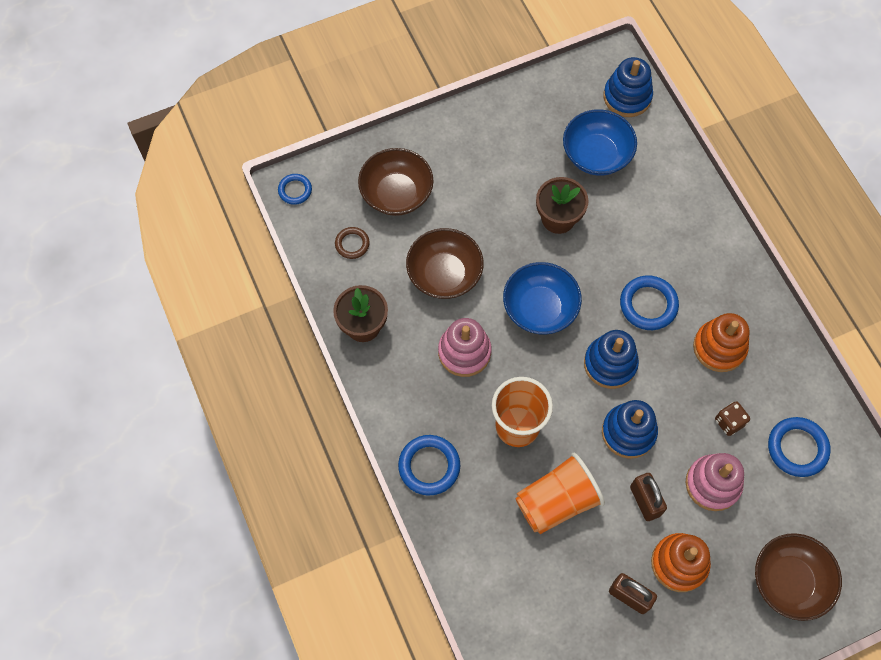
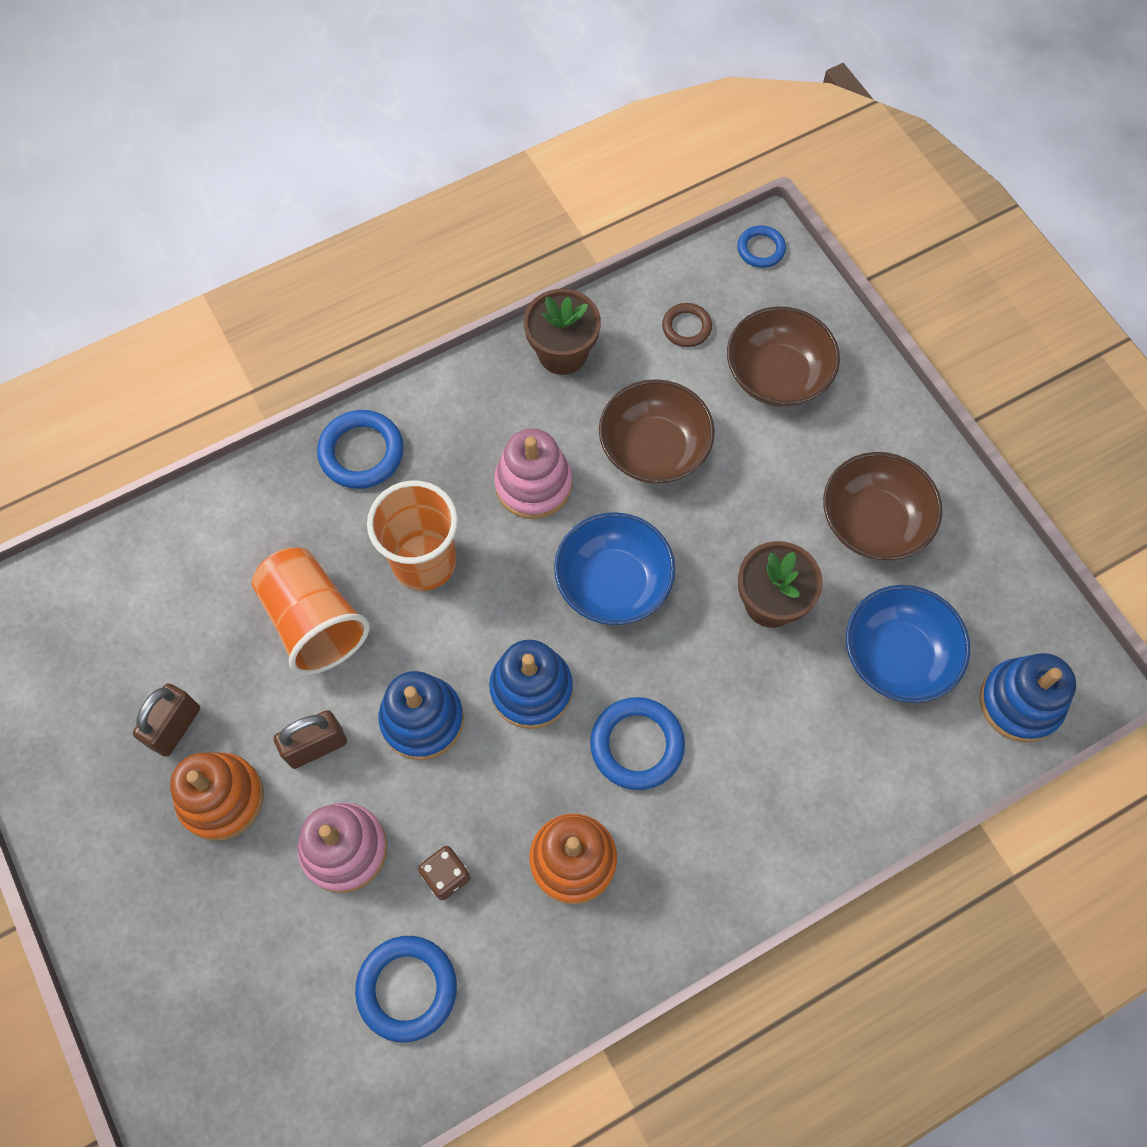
camera: 85 degrees right, 0 degrees up
(789, 581) = (191, 969): brown bowl -> brown bowl (873, 522)

